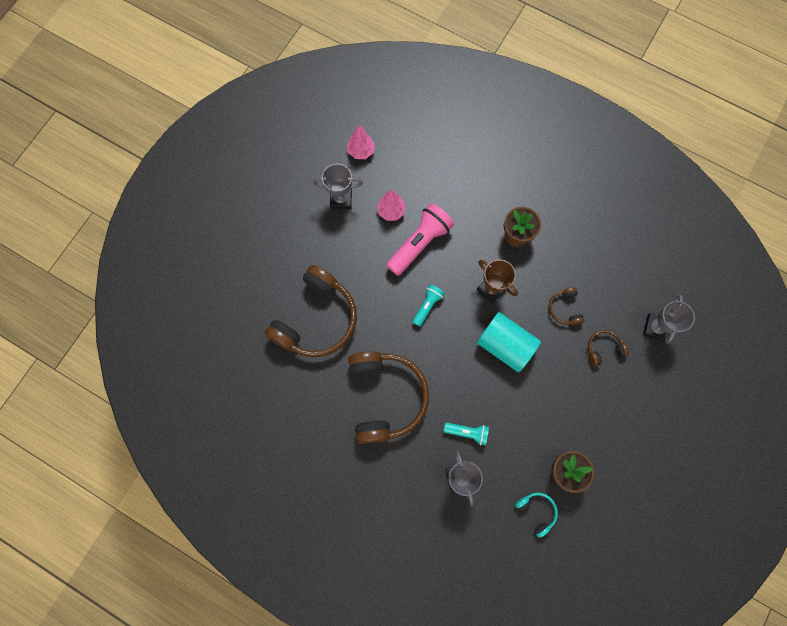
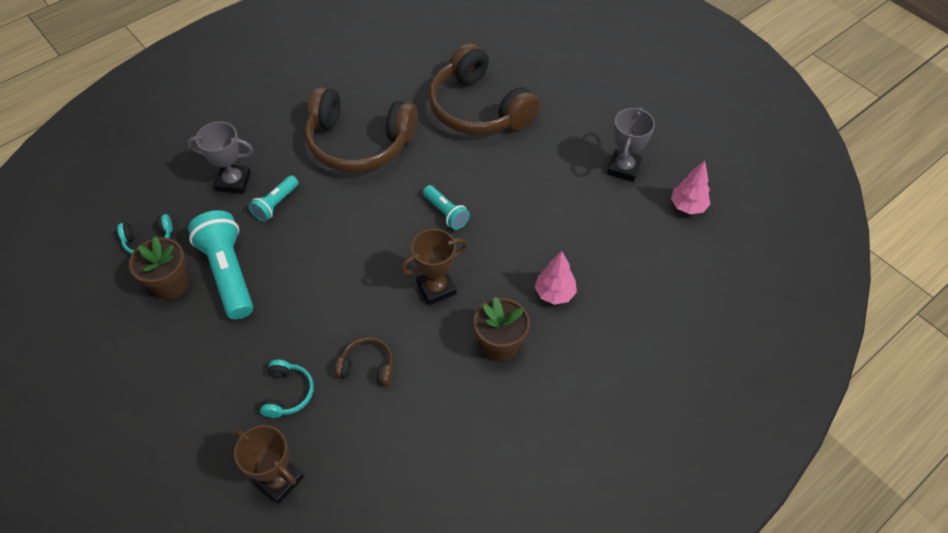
camera: 110 degrees right, 20 degrees down
(391, 211) = (589, 213): pink tree -> pink tree (554, 293)
(419, 243) = (532, 230): pink flashlight -> none
(505, 345) = (355, 277): turquoise cylinder -> none
(538, 435) = (229, 273): none -> turquoise flashlight
(603, 349) = (288, 393): brown headphones -> turquoise headphones
(655, 328) = (279, 480): grey trophy -> brown trophy

